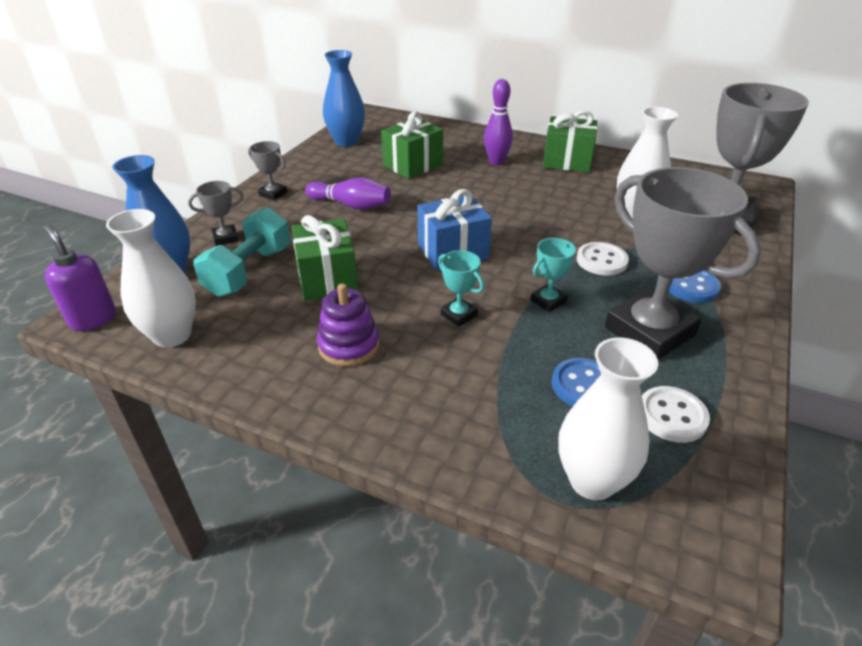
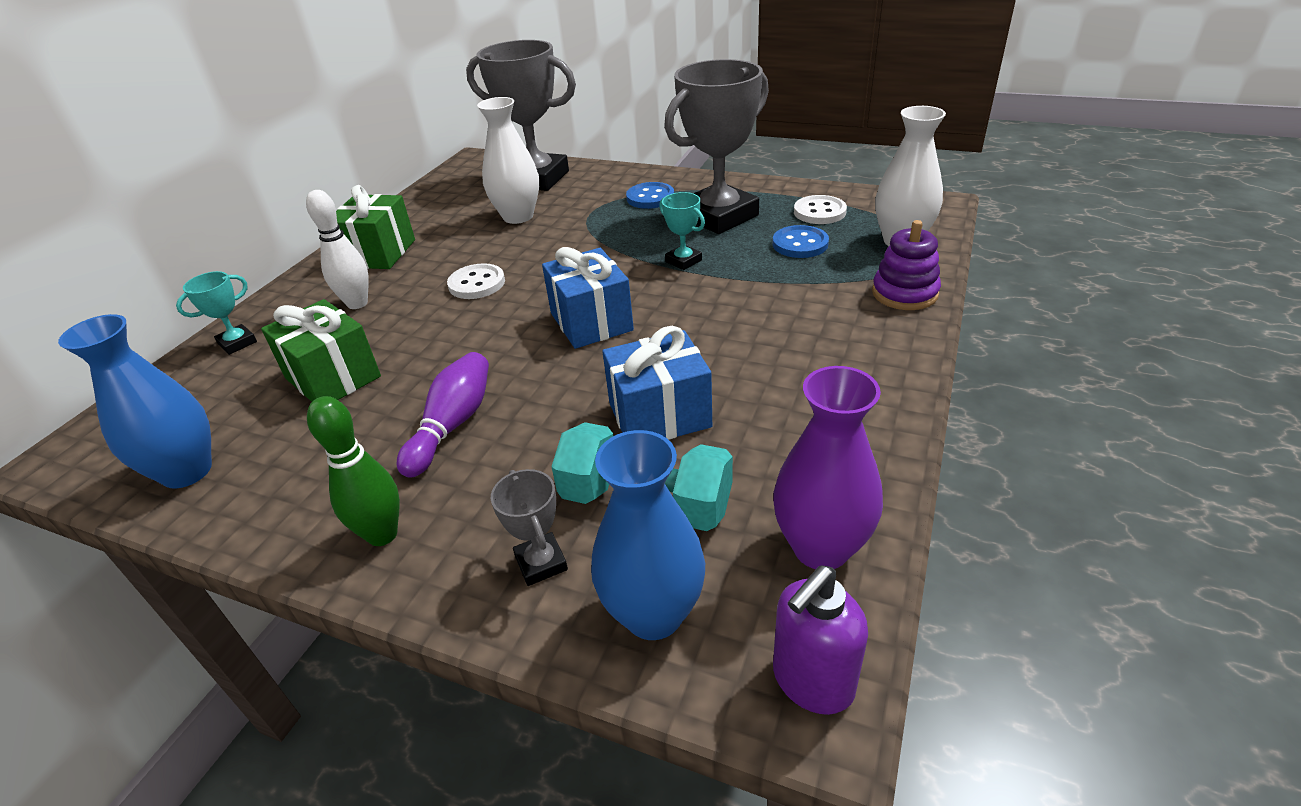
camera: 90 degrees left, 0 degrees up
(172, 335) = (821, 548): white vase -> purple vase
(273, 194) = (382, 534): grey trophy -> green bowling pin
(327, 279) = (659, 415): green gift -> blue gift
(349, 345) = (790, 376): purple stacking toy -> purple stacking toy (904, 293)
(459, 315) = (717, 309): turquoise trophy -> turquoise trophy (237, 343)
(496, 162) = (357, 303): purple bowling pin -> white bowling pin
(601, 260) = (610, 235): white button -> white button (477, 284)

